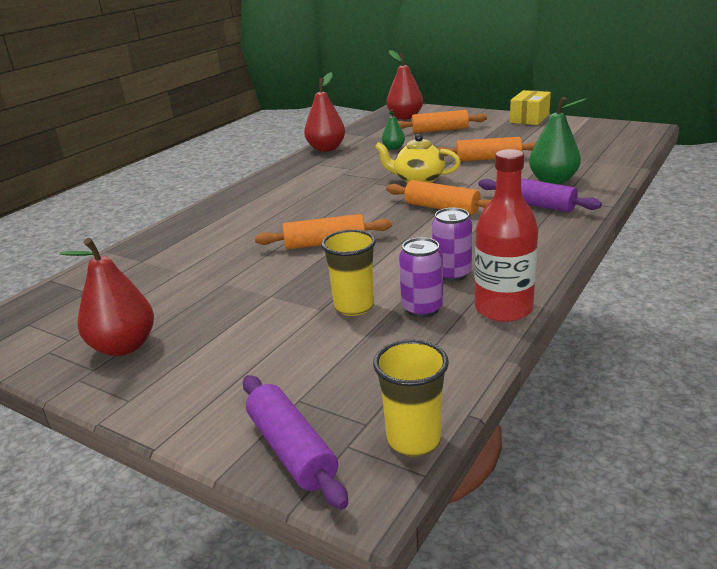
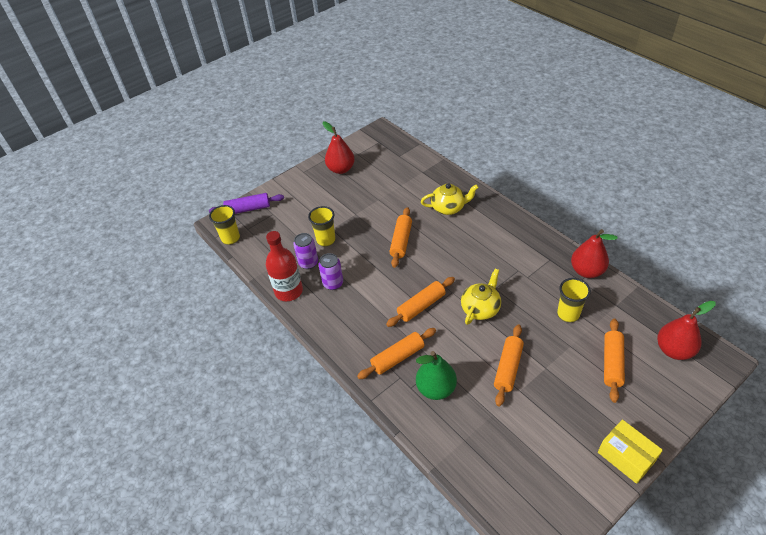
camera: 110 degrees right, 20 degrees up
(235, 225) = (449, 208): none -> yellow teapot
(393, 148) = (568, 314): green pear -> yellow cup
(536, 205) = (397, 357): purple rolling pin -> orange rolling pin

